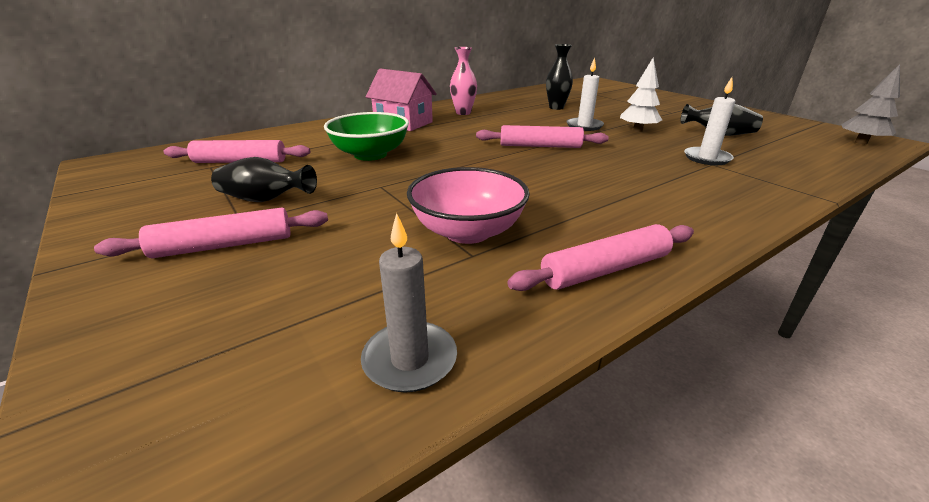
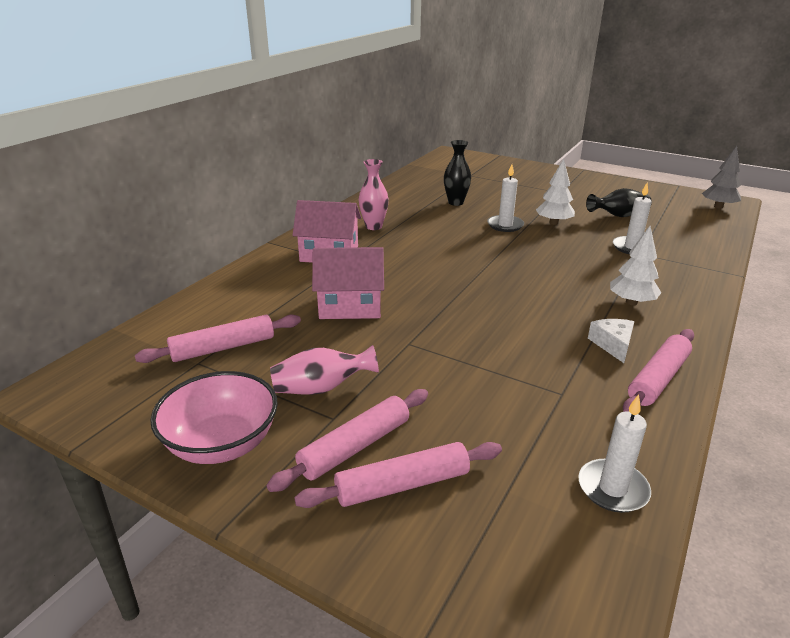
camera: 25 degrees left, 0 degrees up
(265, 200) = (321, 388): black vase -> pink vase
(370, 155) = (350, 306): green bowl -> pink house
(410, 359) = (612, 488): grey candle -> white candle
(467, 231) = (535, 373): pink bowl -> pink bowl (222, 444)
(540, 146) = (493, 260): pink rolling pin -> pink rolling pin (403, 485)
(586, 228) = (613, 344): none -> white cheese
(653, 198) = (631, 302): none -> white tree

